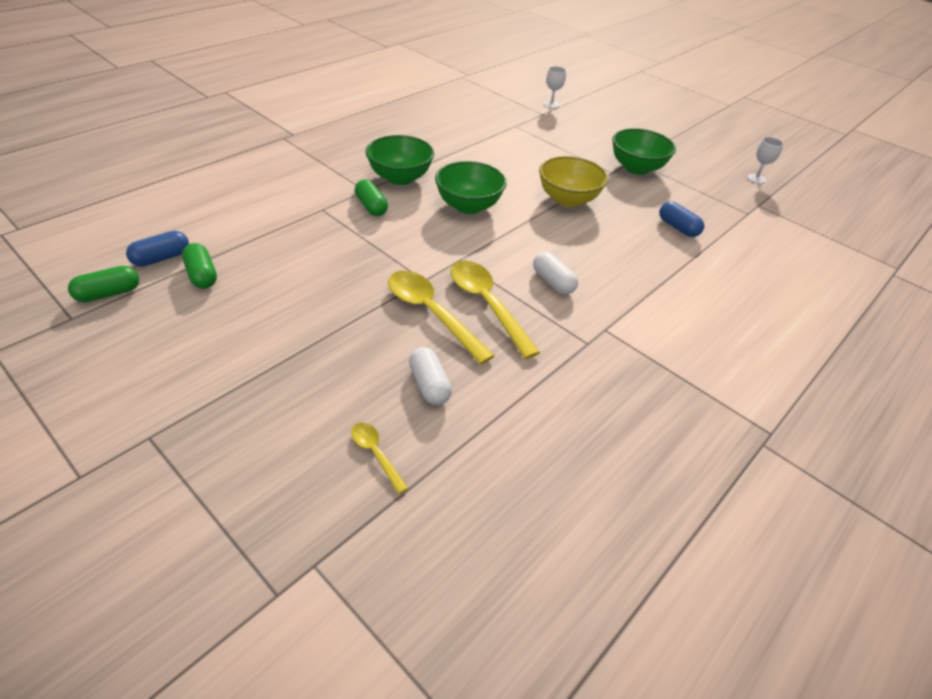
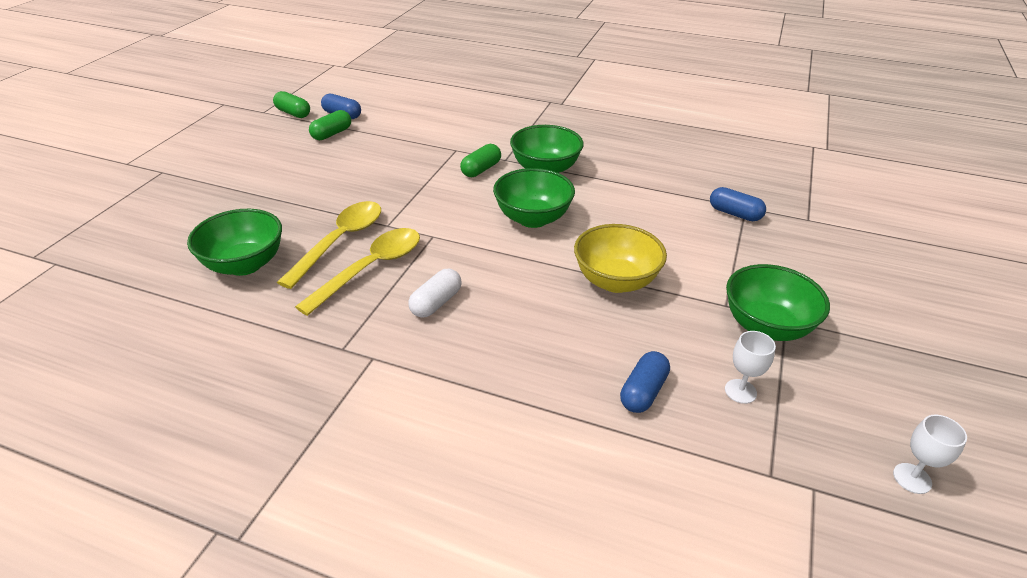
camera: 70 degrees right, 5 degrees down
(376, 454) = (160, 260): yellow spoon -> none
(429, 385) = (245, 264): white capsule -> green bowl
(519, 132) = (734, 214): none -> blue capsule
(551, 104) = (845, 221): white goblet -> white goblet (740, 391)

